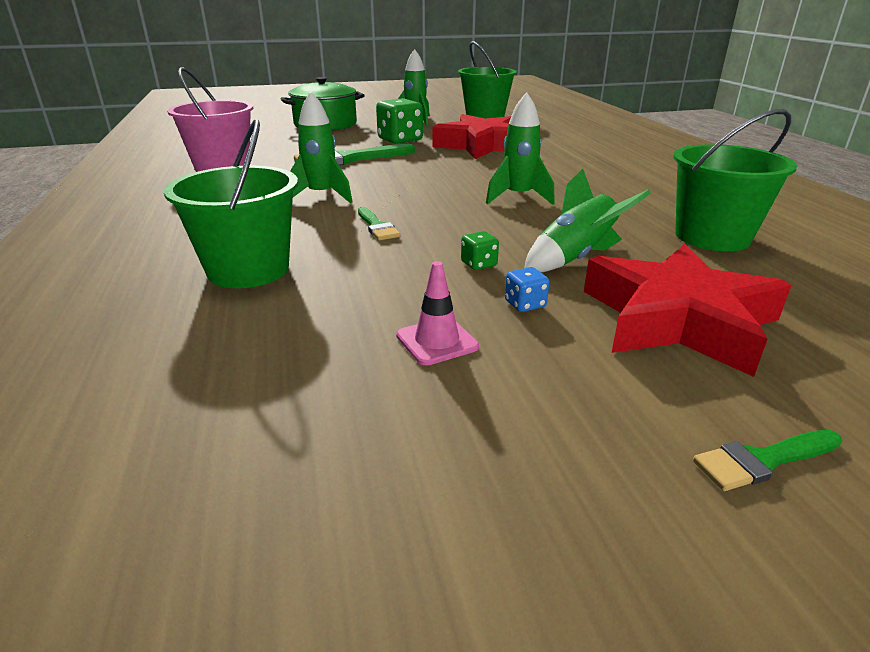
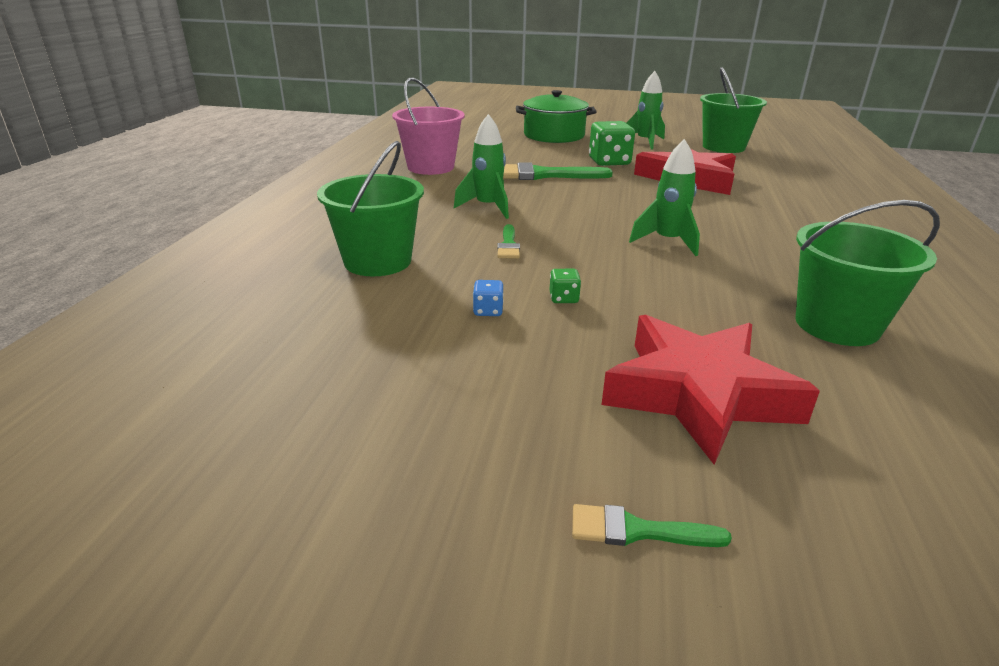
camera: 25 degrees right, 0 degrees up
(437, 341) = (465, 354): pink traffic cone -> none
(525, 304) = (568, 343): blue dice -> blue dice (488, 311)
(575, 259) = (660, 314): green rocket -> none

